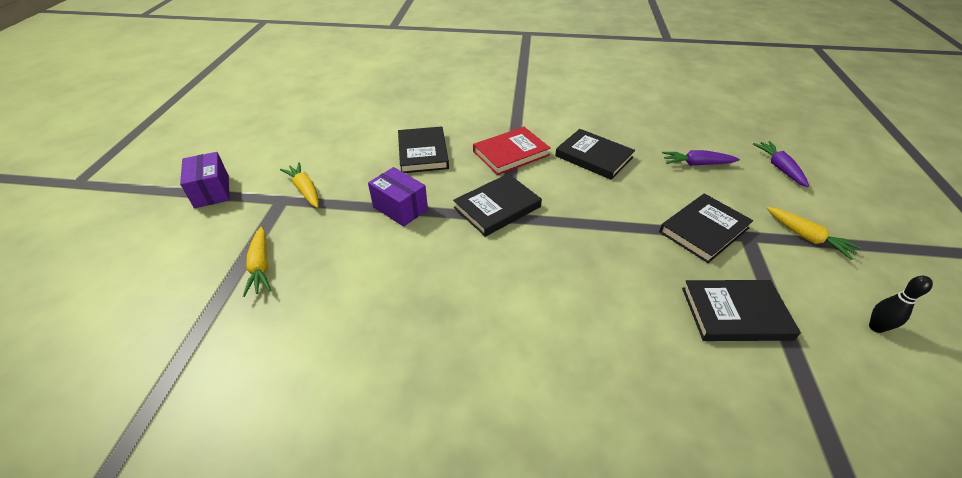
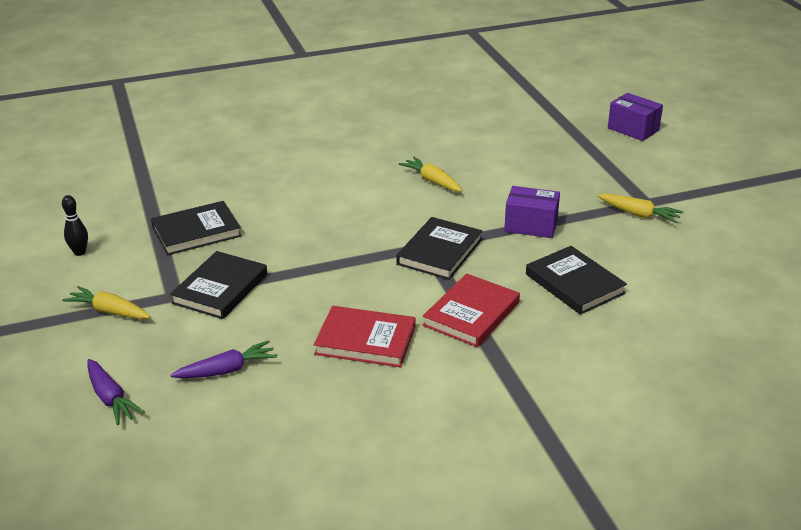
camera: 155 degrees right, 10 degrees down
(212, 191) = (718, 190): purple box -> purple box (633, 129)
(261, 266) = (586, 163): yellow carrot -> yellow carrot (432, 181)
(593, 157) = (365, 340): black book -> red book

